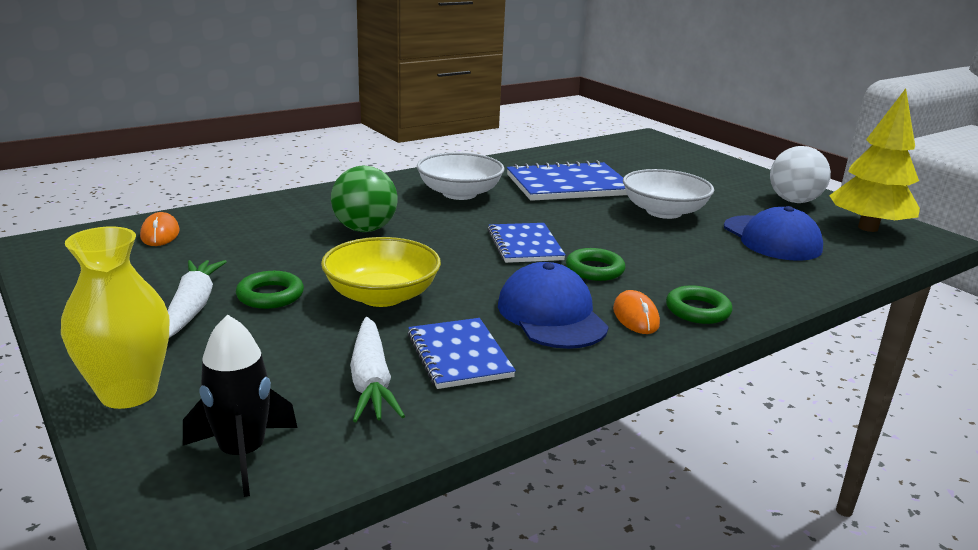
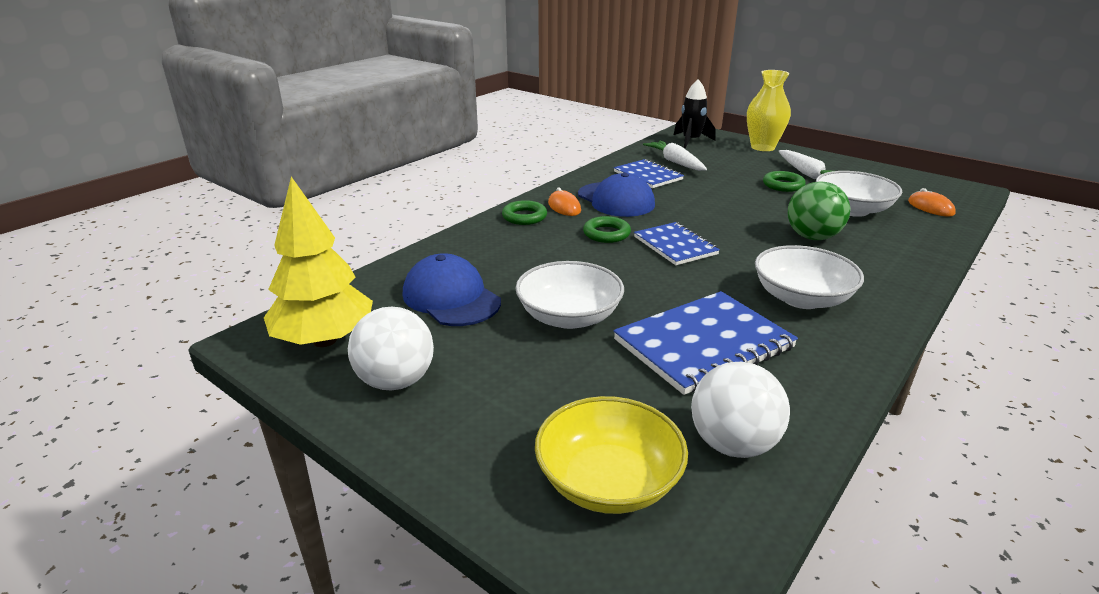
camera: 165 degrees right, 5 degrees up
(257, 247) = (852, 210): none -> white bowl
(382, 296) = (724, 194): yellow bowl -> yellow bowl (608, 481)
(589, 156) = (733, 444): none -> white ball

